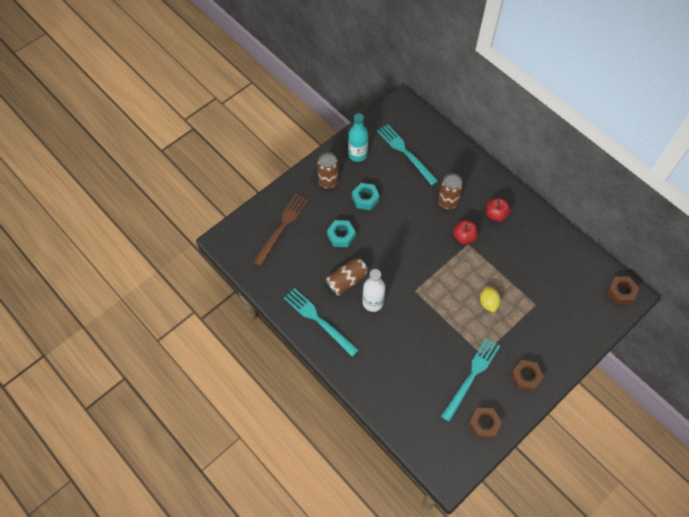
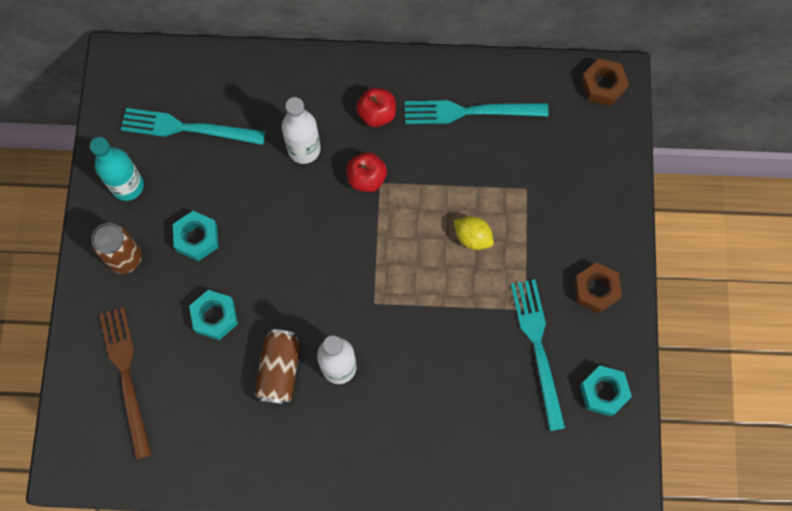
camera: 45 degrees left, 10 degrees up
(318, 320) = (295, 454): turquoise fork -> turquoise fork (469, 111)
(447, 202) = (304, 149): brown can -> white bottle
(484, 424) = (603, 392): brown nut -> turquoise nut

